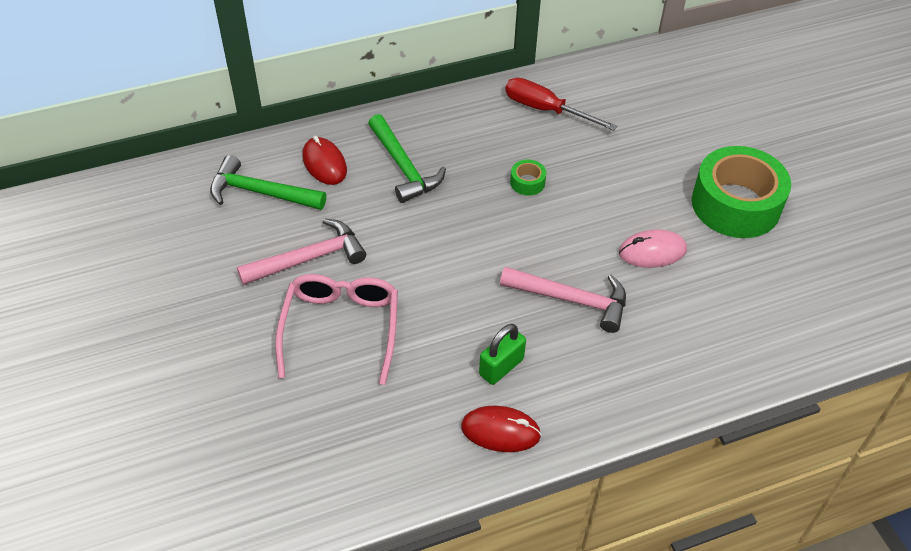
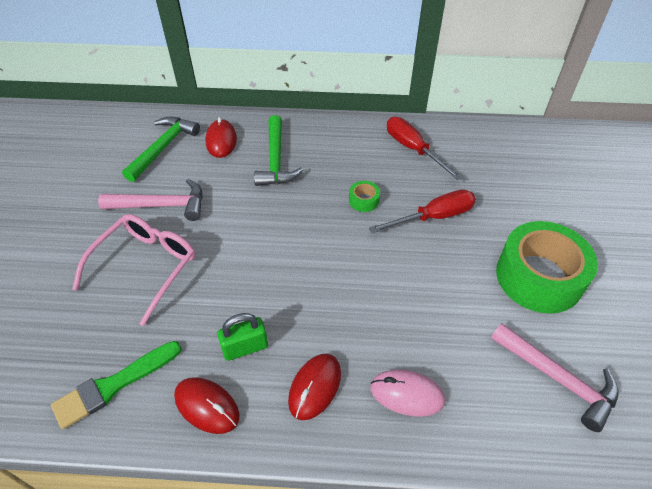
camera: 25 degrees right, 0 degrees up
(260, 192) = (163, 147): green hammer -> green hammer turned 75 degrees clockwise
(395, 449) = (114, 385): none -> green brush
(572, 300) = (341, 311): pink hammer -> pink hammer (558, 379)
(590, 376) = (315, 387): none -> red mouse
(607, 177) = (434, 217): none -> red screwdriver
(652, 252) = (437, 293): pink mouse -> pink mouse (407, 394)

